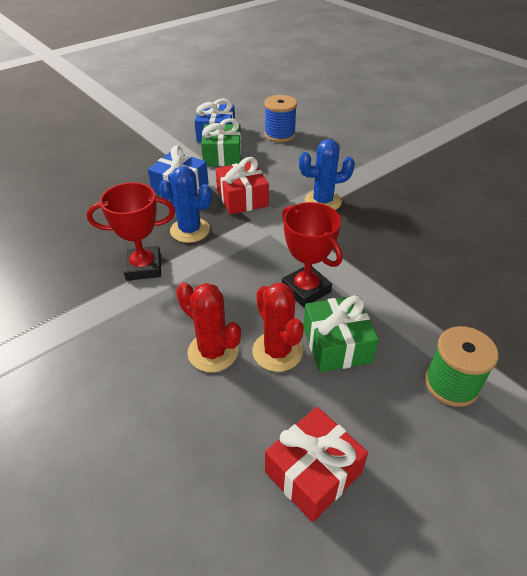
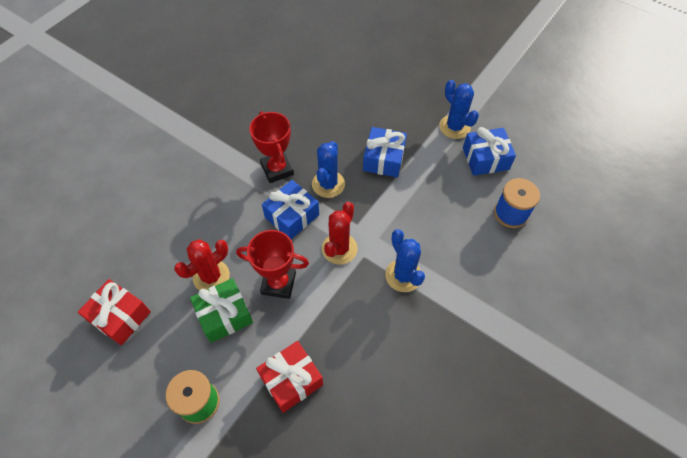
camera: 75 degrees right, 15 degrees up
(169, 141) = (454, 127): none -> blue cactus
(213, 352) = (204, 237): red cactus -> red cactus (339, 249)
(219, 265) = (292, 216): none -> blue gift
(222, 155) = (448, 175): green gift -> none
(242, 198) = (384, 209): red gift -> red gift (291, 380)
(306, 289) = (278, 283): red trophy -> red trophy turned 60 degrees clockwise

